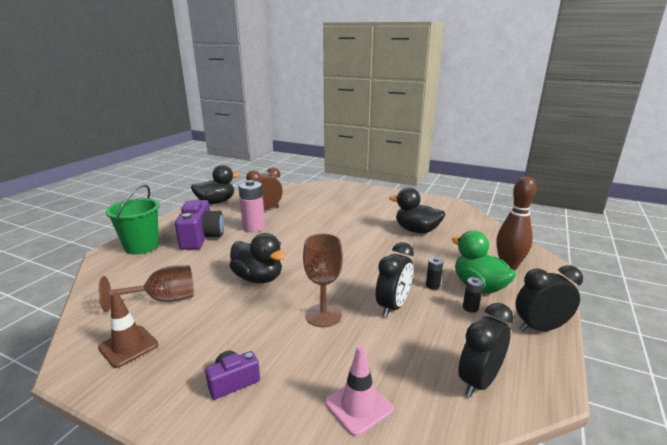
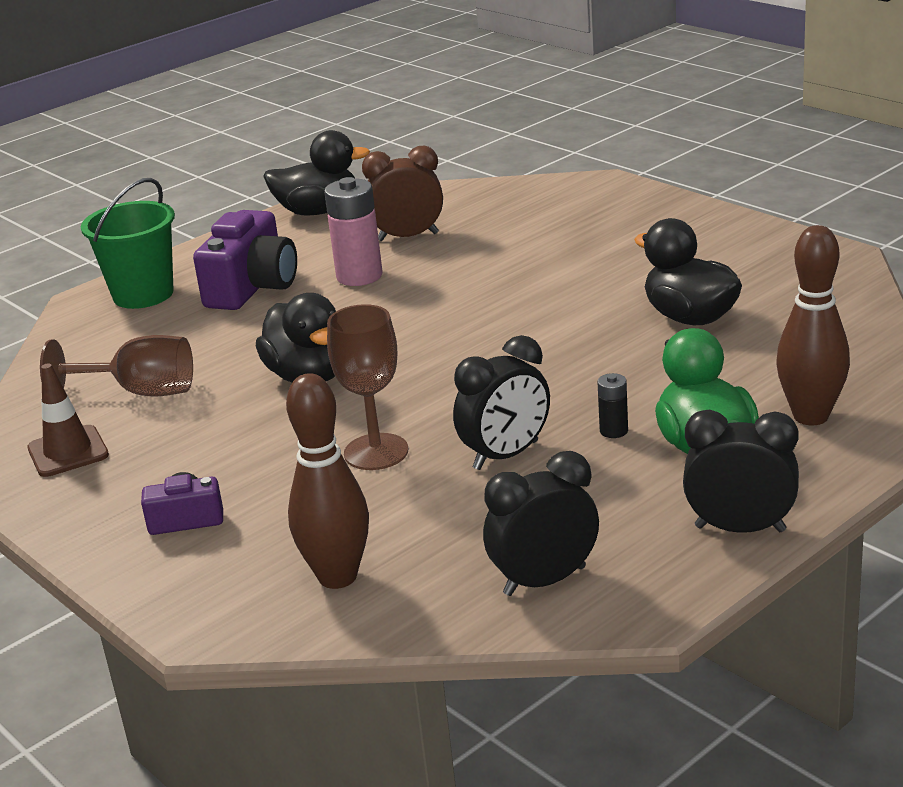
camera: 25 degrees right, 5 degrees up
(358, 406) = (337, 577): pink traffic cone -> brown bowling pin
(470, 308) = (646, 478): black battery -> none

